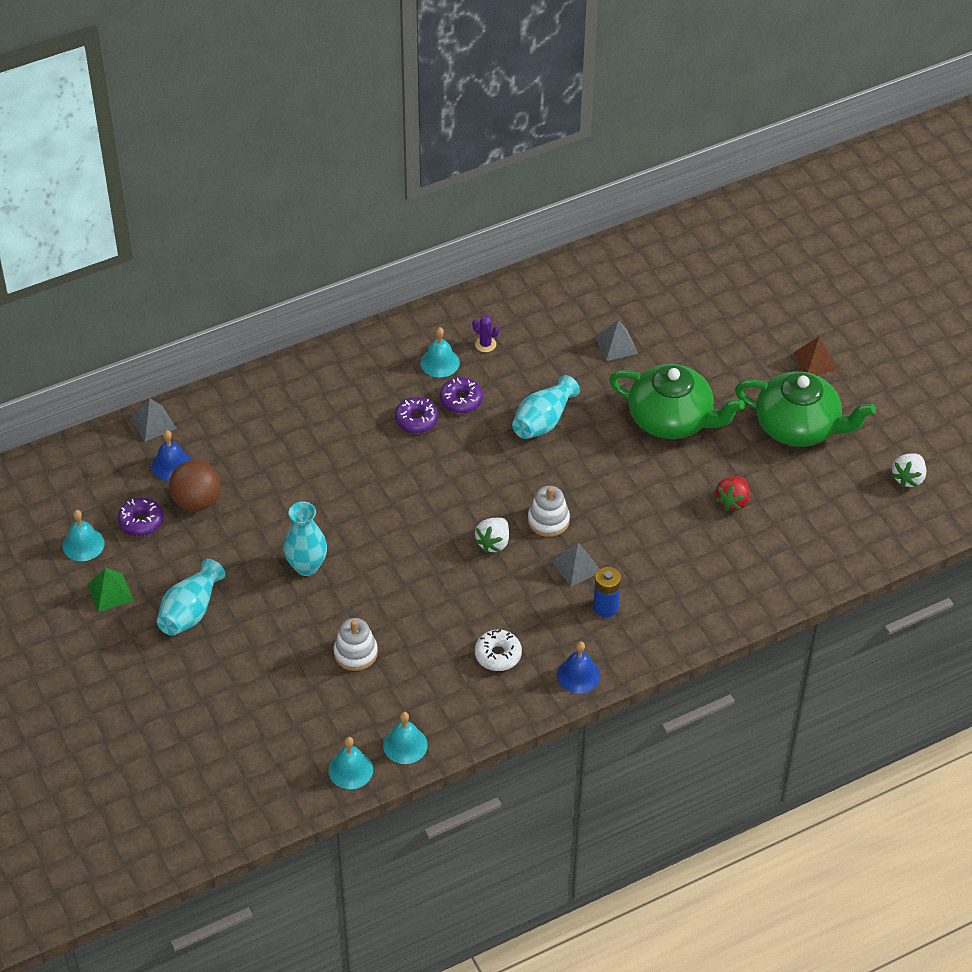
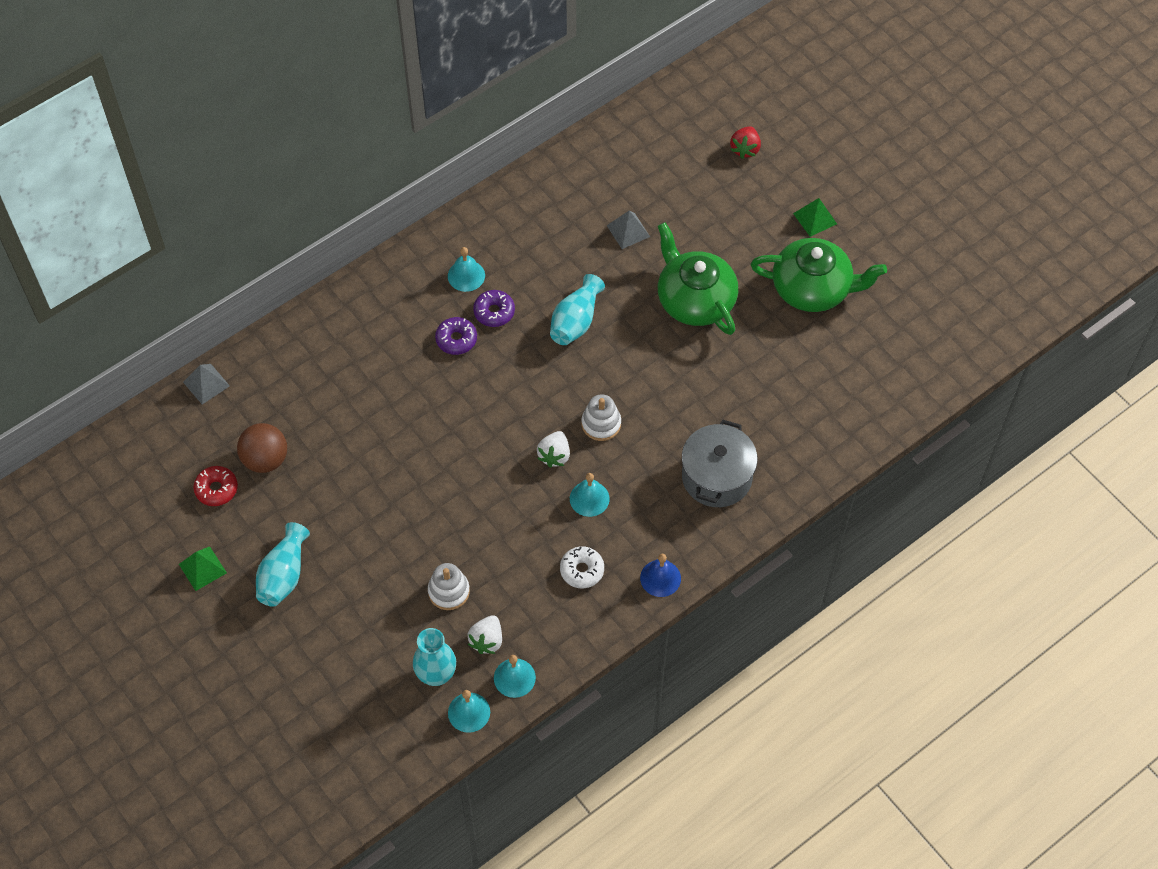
camera: 10 degrees left, 10 degrees up
(83, 544) = (166, 522): turquoise bell -> turquoise bell (589, 498)
(141, 521) = (216, 489): purple donut -> red donut
(171, 465) = (233, 425): blue bell -> none
(306, 566) = (384, 509): turquoise vase -> turquoise vase (436, 674)
(485, 344) = (505, 250): purple cactus -> none
(576, 566) = (636, 467): grey pyramid -> none
(605, 607) = (671, 504): blue battery -> none
(658, 589) = (717, 477): none -> grey pot
(672, 419) = (695, 300): green teapot -> green teapot turned 135 degrees counterclockwise
(732, 501) = (767, 376): red strawberry -> red strawberry (745, 149)
(815, 361) = (815, 218): brown pyramid -> green pyramid
(908, 478) = (922, 325): white strawberry -> white strawberry (487, 640)

